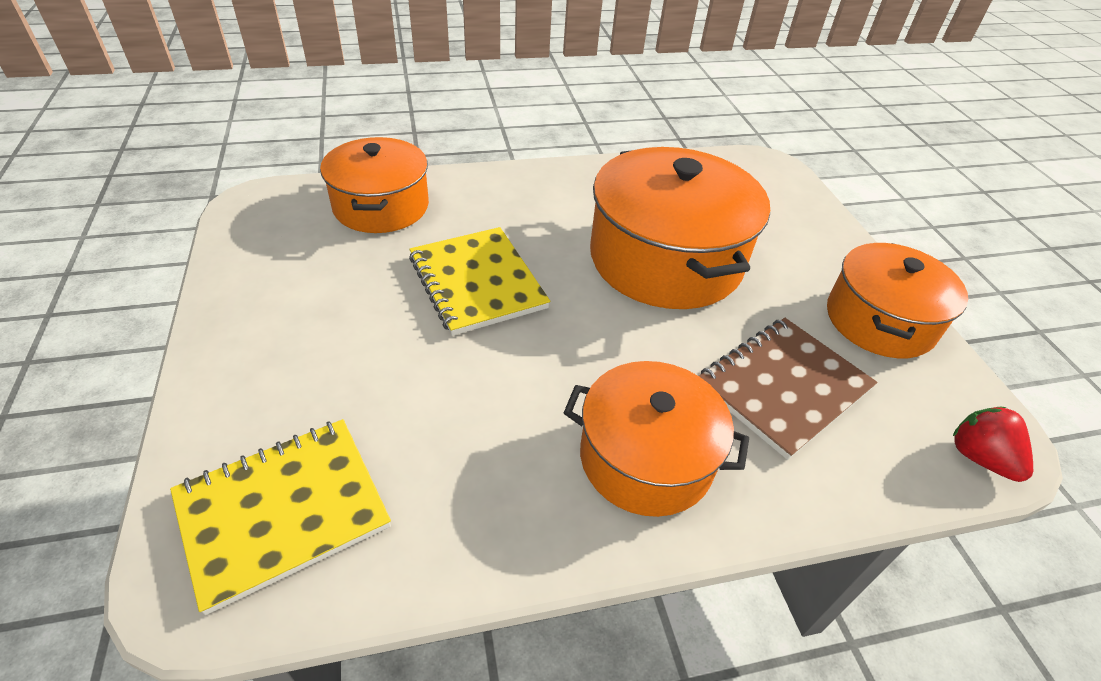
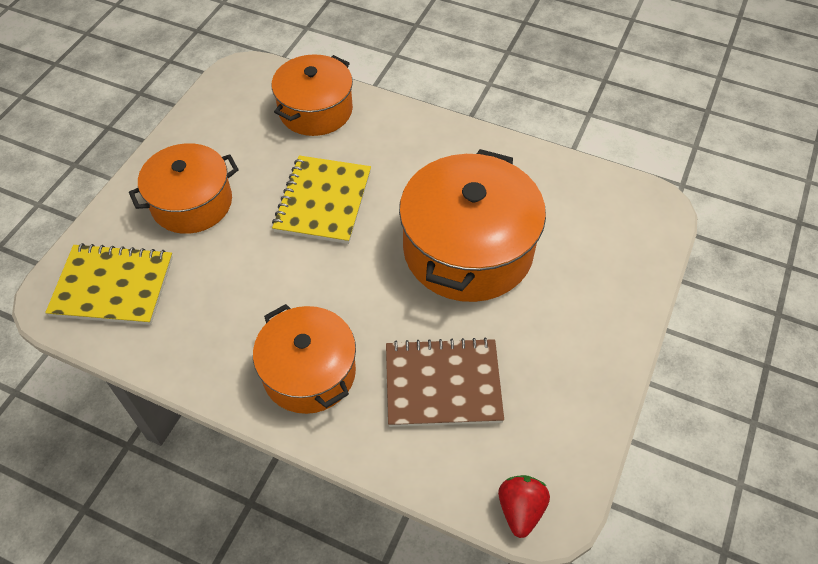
camera: 40 degrees right, 10 degrees up
(879, 321) = (576, 384): orange pot -> orange pot (192, 203)

